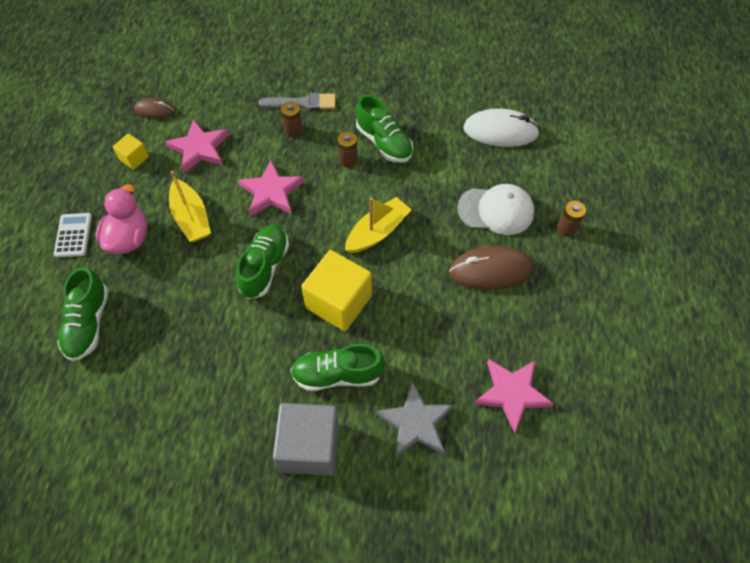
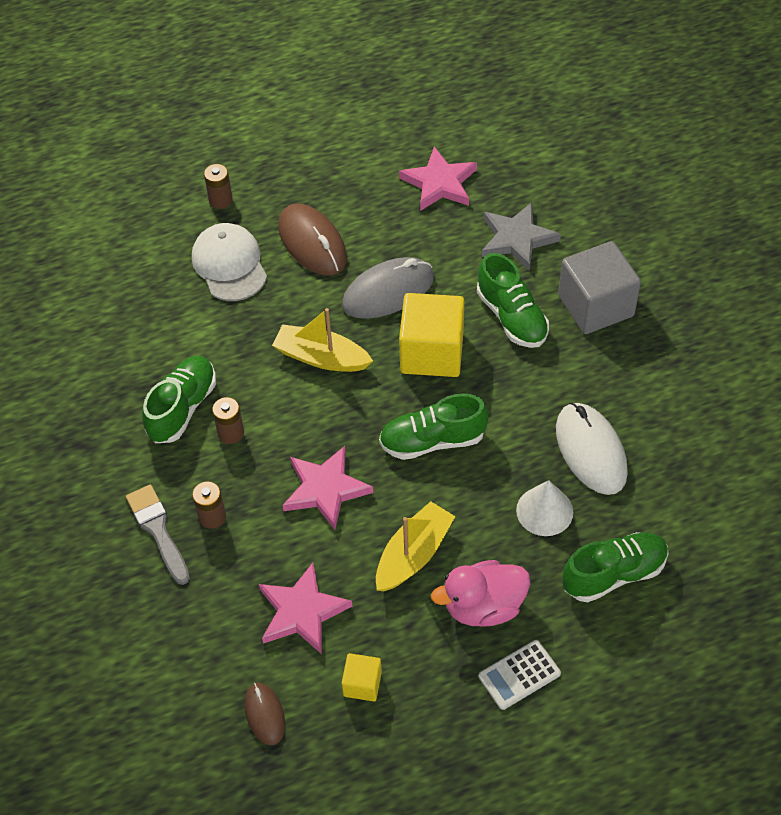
camera: 115 degrees left, 5 degrees down
(163, 307) = (544, 511): none -> white cone
(413, 300) = (388, 291): none -> grey mouse
(500, 131) = (104, 300): white mouse -> white mouse (590, 451)

